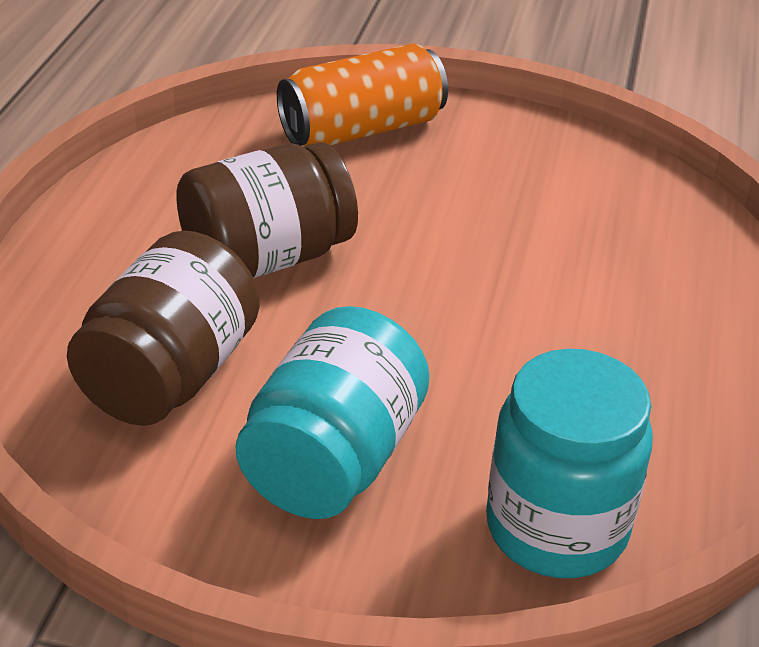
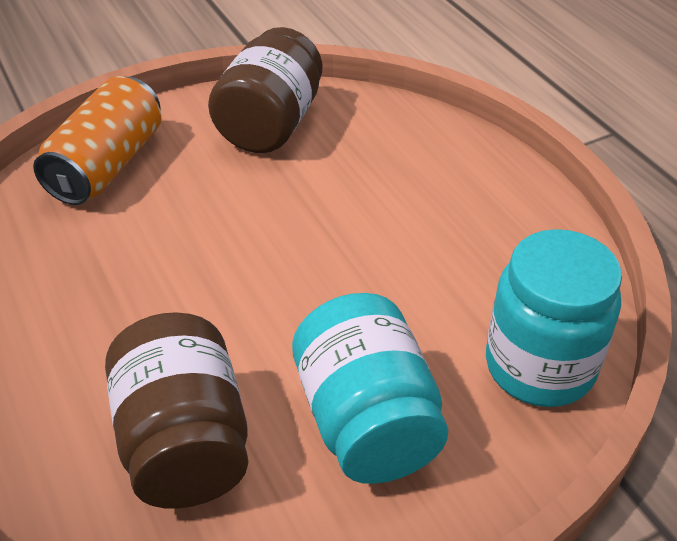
camera: 40 degrees left, 5 degrees up
(267, 258) = (150, 304): brown jar -> brown jar (270, 124)

